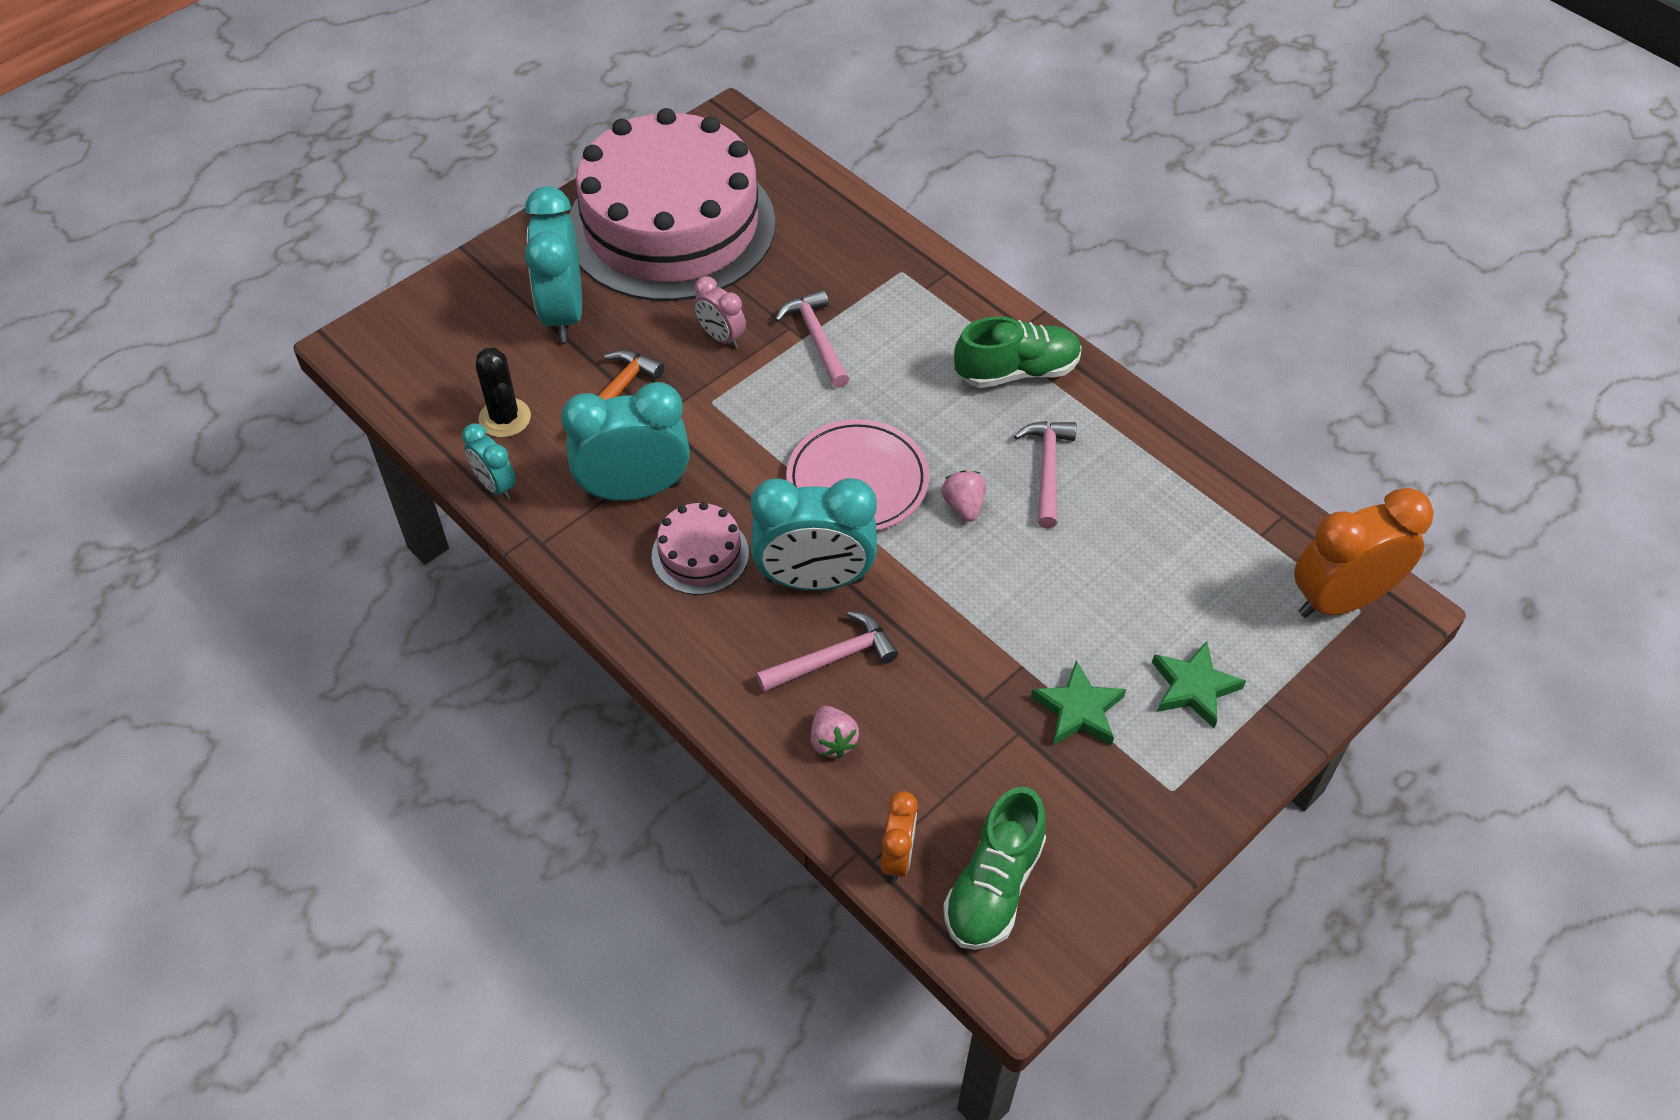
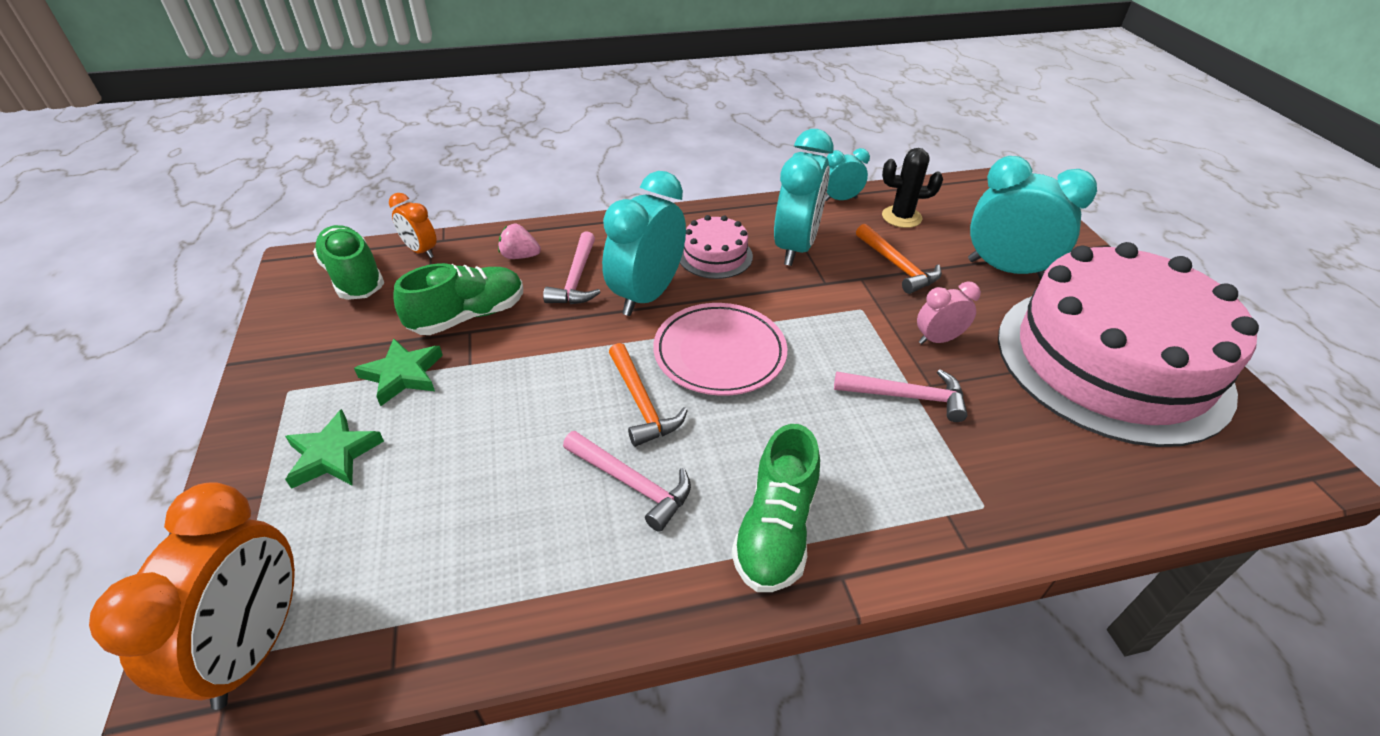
camera: 120 degrees right, 10 degrees down
(963, 506) = (642, 403): pink strawberry -> orange hammer
(963, 717) = (468, 316): none -> green shoe

